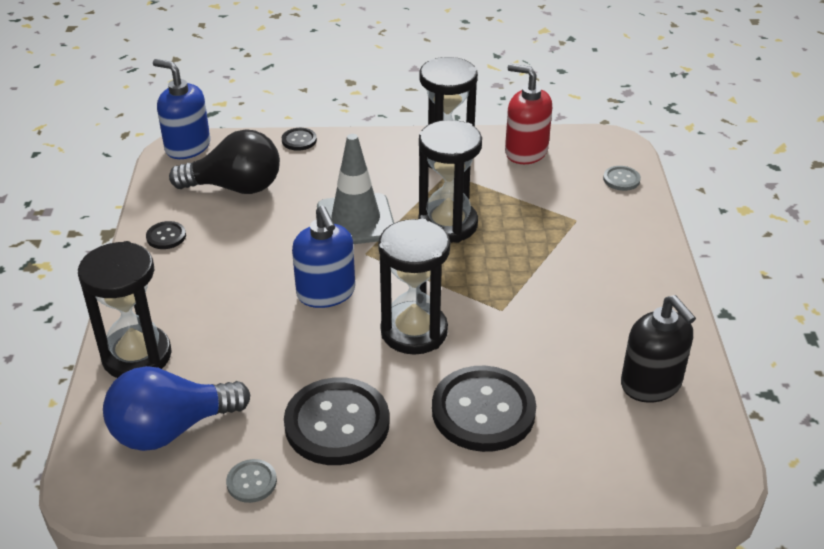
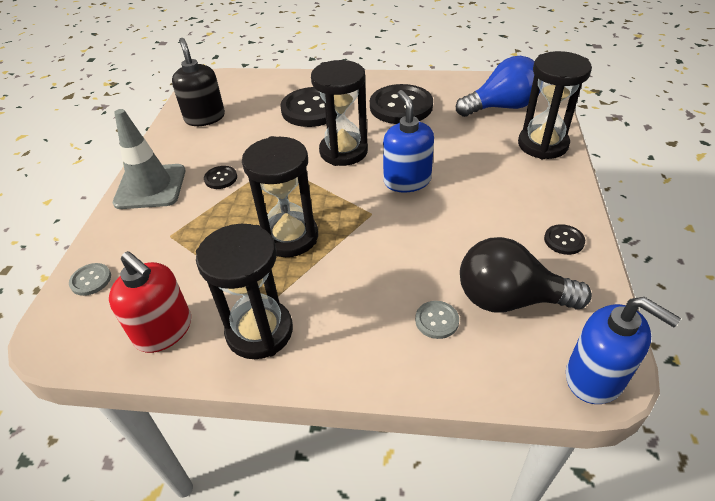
camera: 170 degrees left, 5 degrees up
(251, 482) = (448, 85): grey button -> grey button (436, 320)
(299, 140) = (442, 378): black button -> black button (221, 178)
(356, 220) = (377, 247): grey traffic cone -> grey traffic cone (150, 187)

